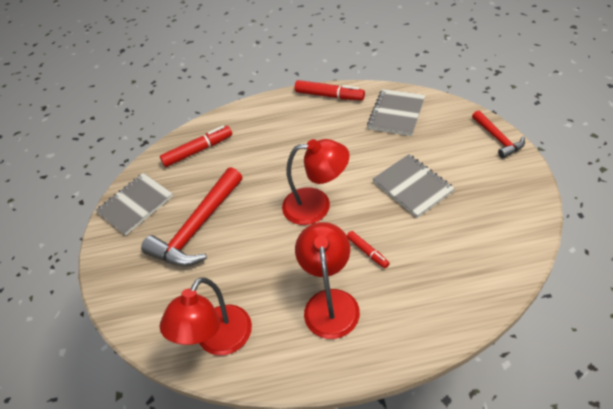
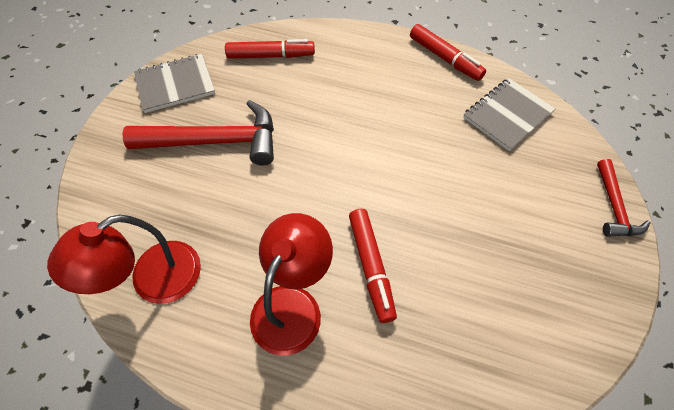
camera: 20 degrees right, 10 degrees up
(197, 228) = (215, 141): red hammer -> red hammer turned 150 degrees counterclockwise
(317, 205) = (351, 180): red lamp -> none
(367, 252) = (371, 267): red marker -> red marker, size x1.70
(412, 186) = (472, 214): grey notebook -> none

